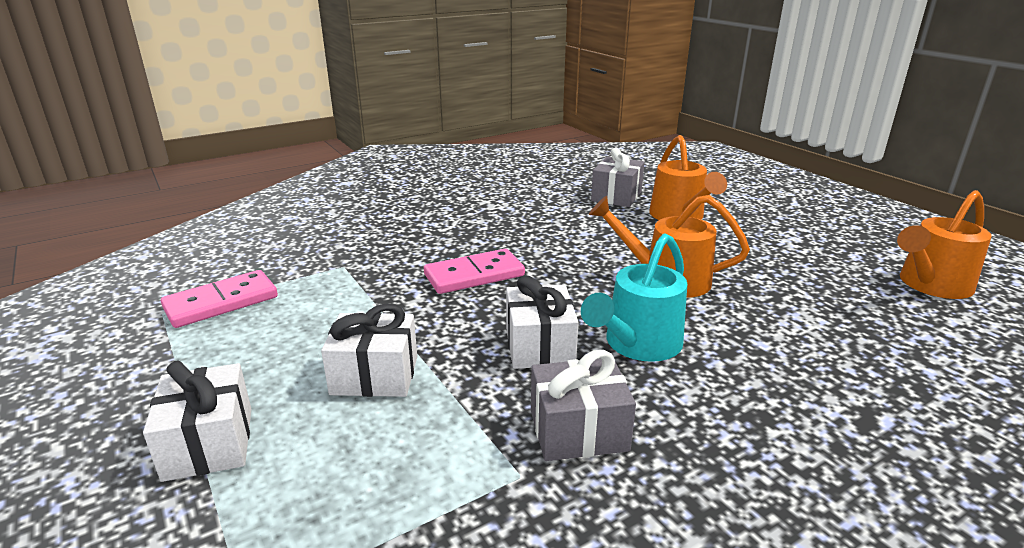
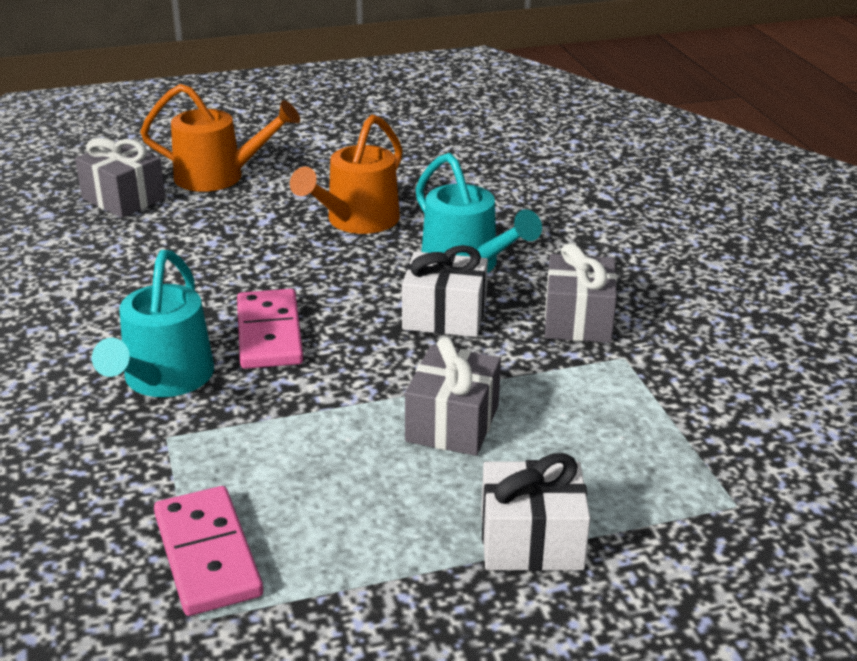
camera: 75 degrees left, 5 degrees up
(374, 375) = (452, 423): white gift -> grey gift
(404, 252) = (164, 380): none -> turquoise watering can
(930, 285) = (443, 113): orange watering can -> none

